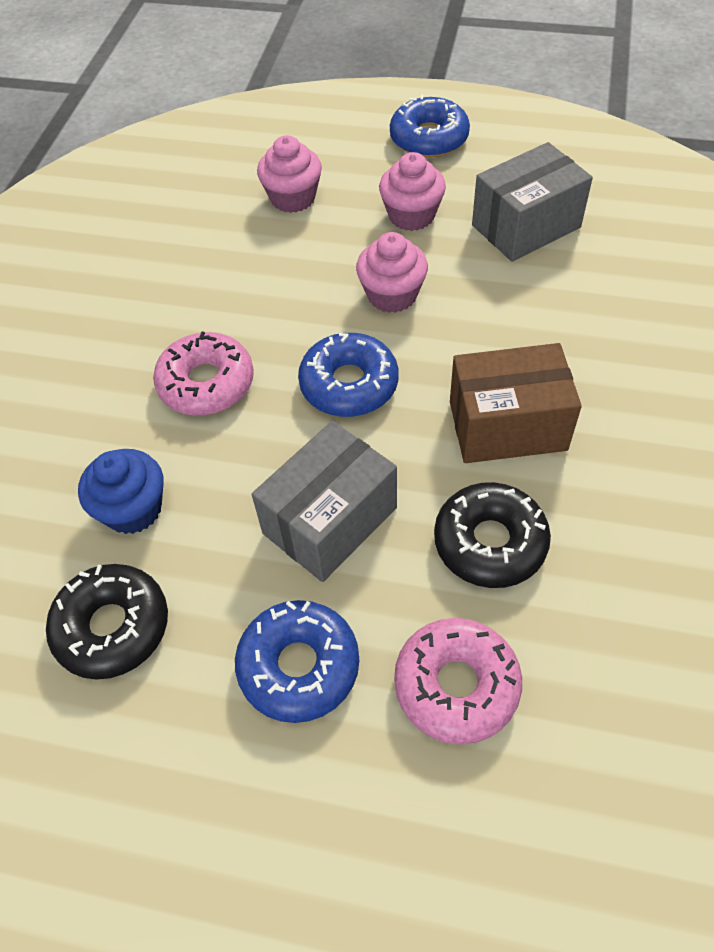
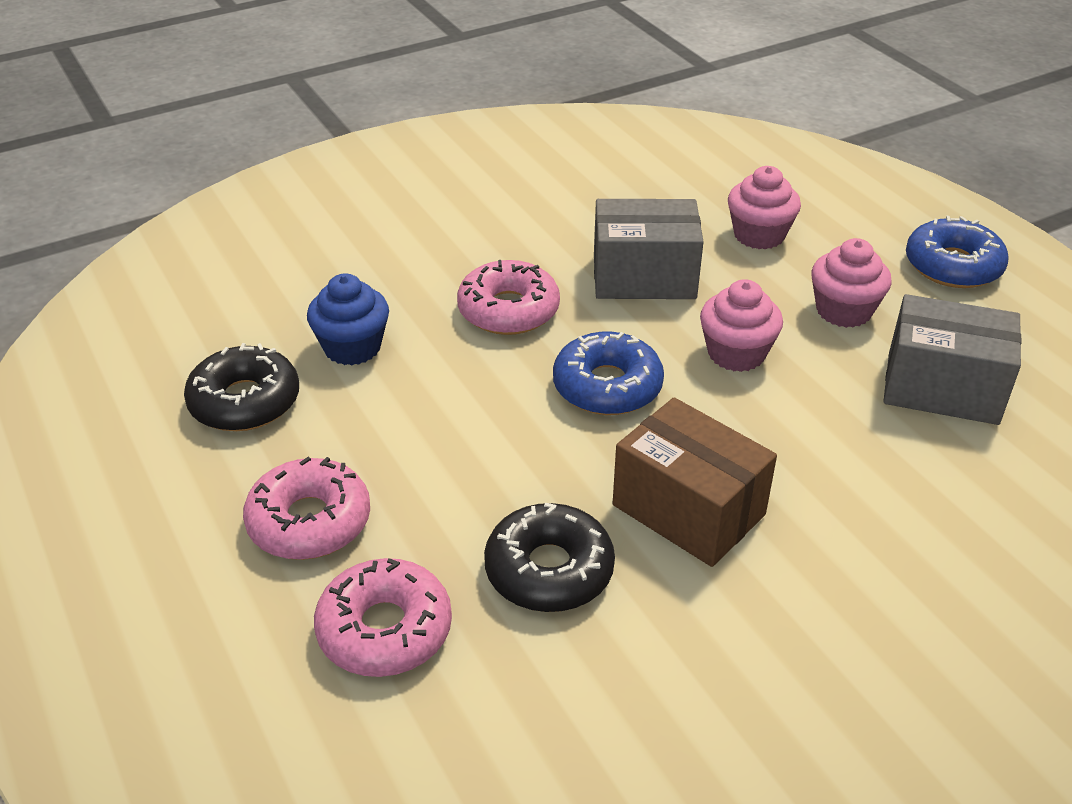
camera: 45 degrees right, 15 degrees down
(299, 666) = (309, 521): blue donut -> pink donut
(330, 520) = (460, 458): grey box -> grey box (644, 277)

